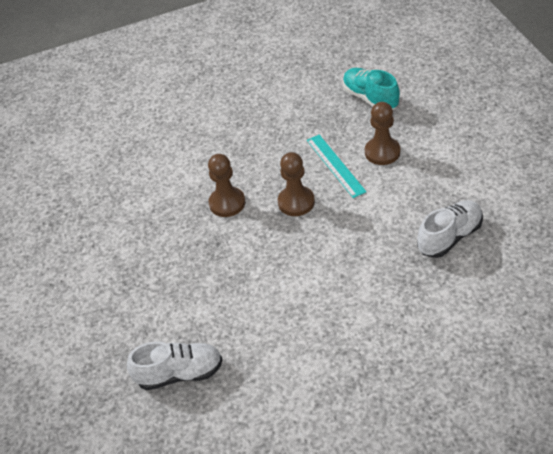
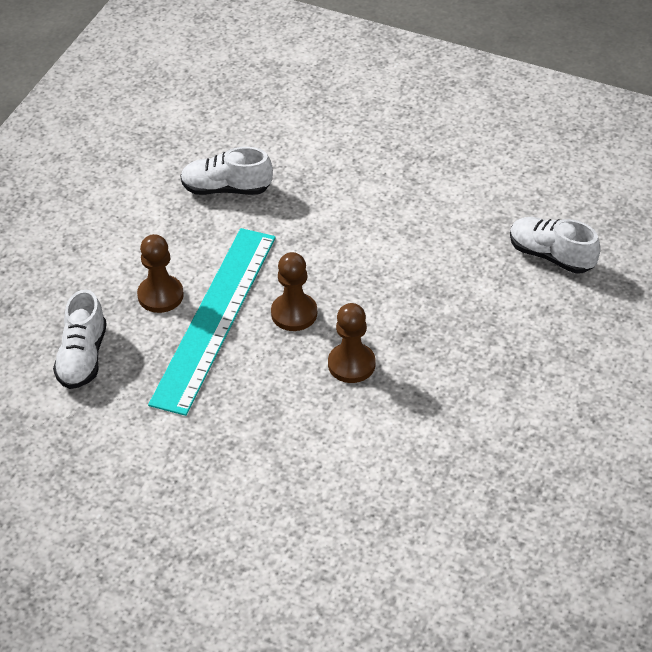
camera: 140 degrees left, 0 degrees up
(335, 165) = (214, 318): turquoise ruler -> turquoise ruler, size x2.00
(370, 98) = (82, 357): turquoise shoe -> white shoe

